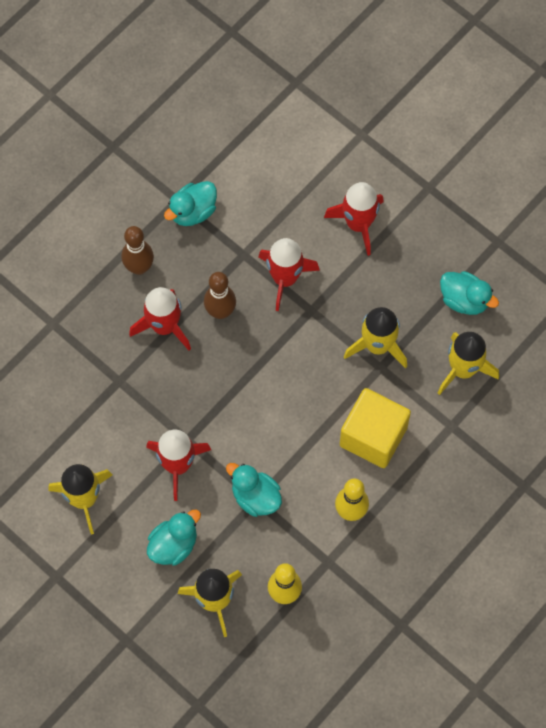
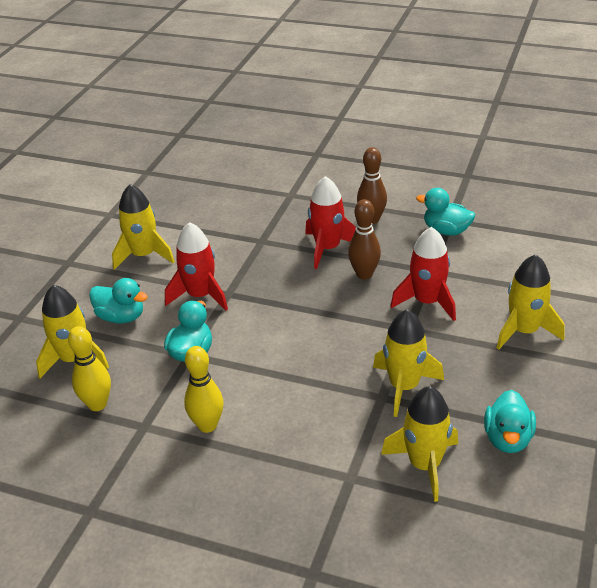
camera: 70 degrees right, 30 degrees down
(358, 224) = (524, 331): red rocket -> yellow rocket
(373, 436) = (300, 416): yellow cube -> none

